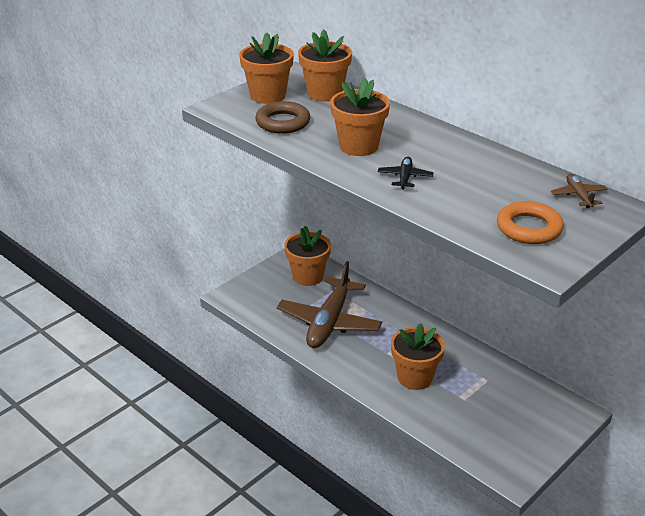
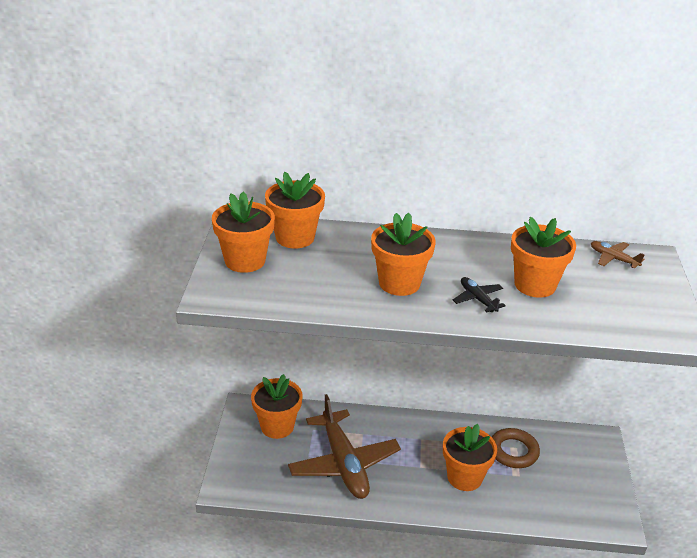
camera: 40 degrees left, 0 degrees up
(283, 122) = (299, 285): brown ring -> brown ring (513, 451)
(470, 186) = (535, 285): none -> orange flower pot
(529, 228) = (623, 305): orange ring -> none

